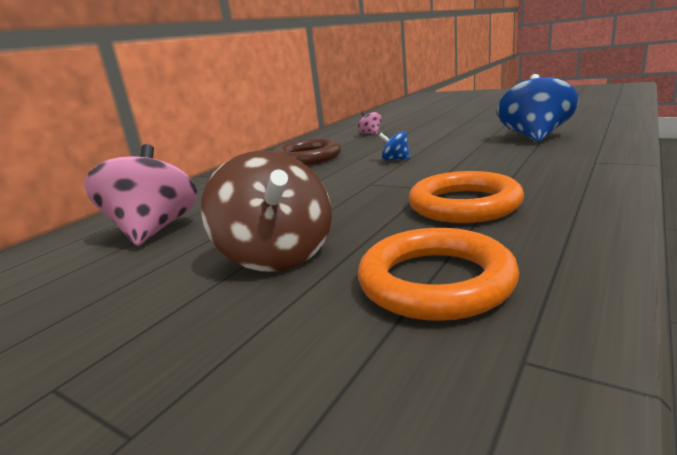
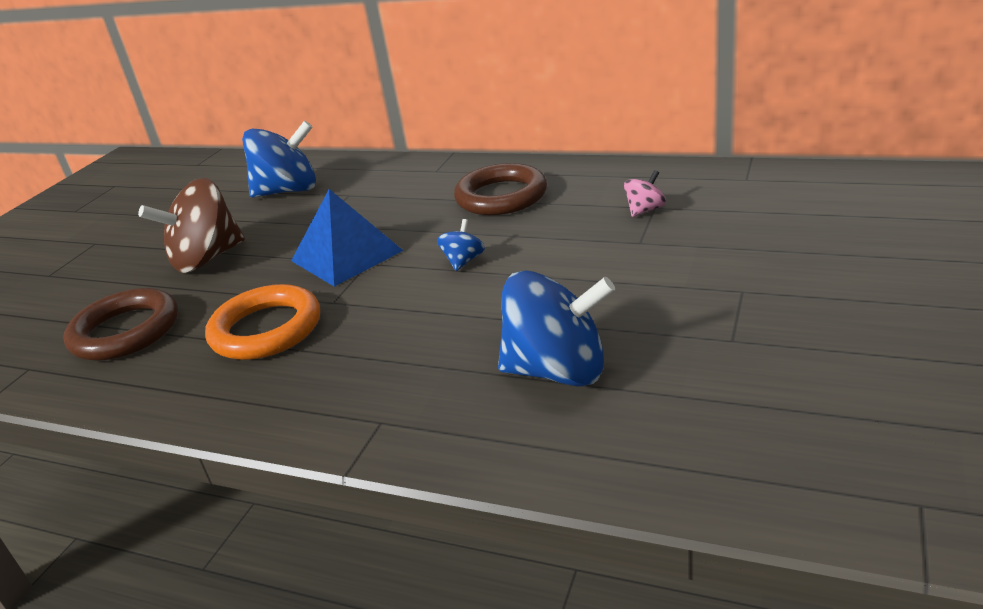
camera: 80 degrees right, 10 degrees up
(154, 230) = (288, 191): pink spinning top -> blue spinning top
(349, 191) = (347, 255): none -> blue pyramid
(435, 281) = (126, 331): orange ring -> brown ring

